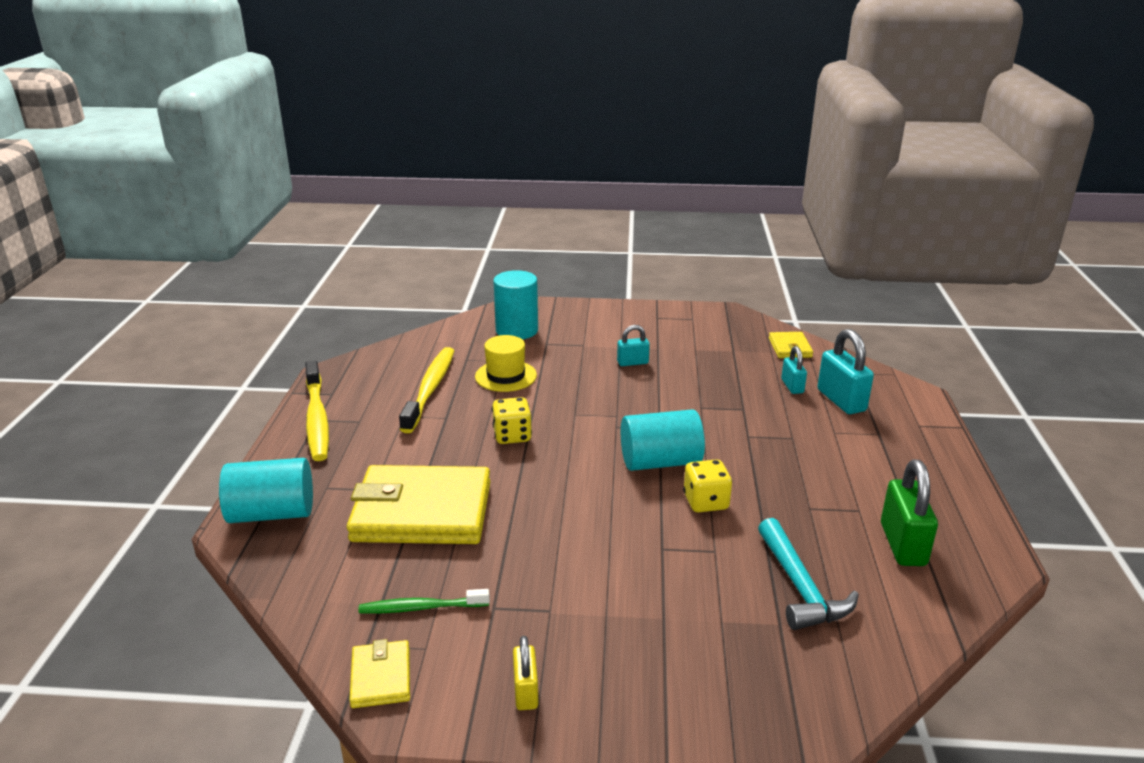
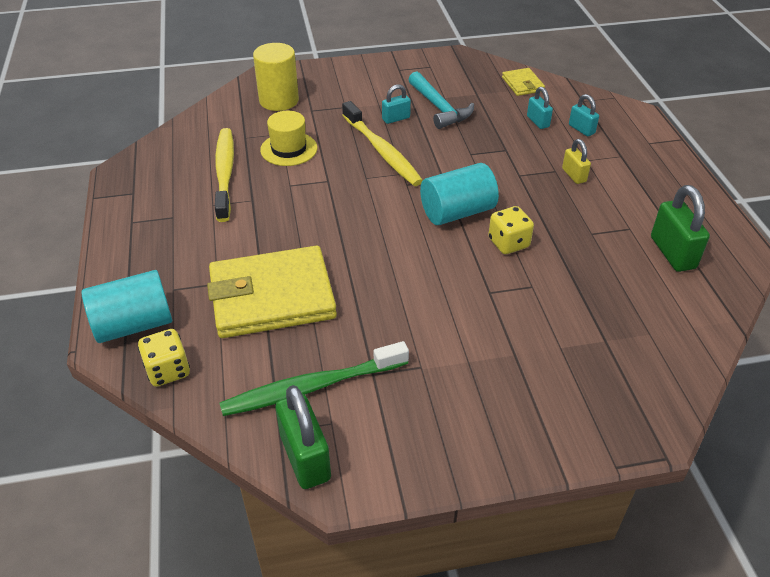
camera: 15 degrees left, 15 degrees up
(317, 419) = (131, 221): yellow toothbrush -> yellow toothbrush (382, 151)
(381, 677) = (305, 457): yellow wallet -> green padlock
(421, 608) = (312, 387): green toothbrush -> green toothbrush, size x1.69
(512, 436) = (320, 208): yellow dice -> yellow dice (168, 370)
(517, 330) = (279, 100): turquoise cylinder -> yellow cylinder
(526, 691) = (431, 442): yellow padlock -> yellow padlock (574, 175)
(800, 587) = (609, 305): turquoise hammer -> turquoise hammer (439, 108)
(841, 400) = (581, 129): turquoise padlock -> turquoise padlock, size x0.58

